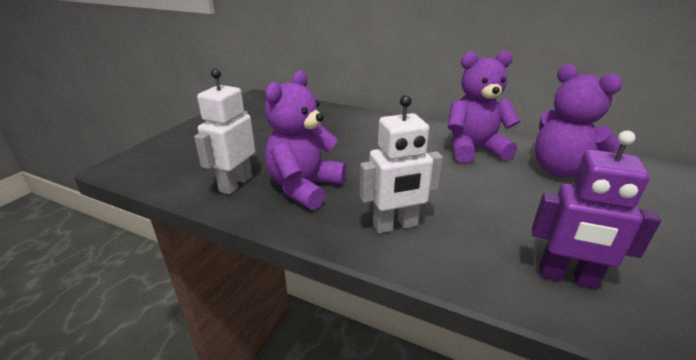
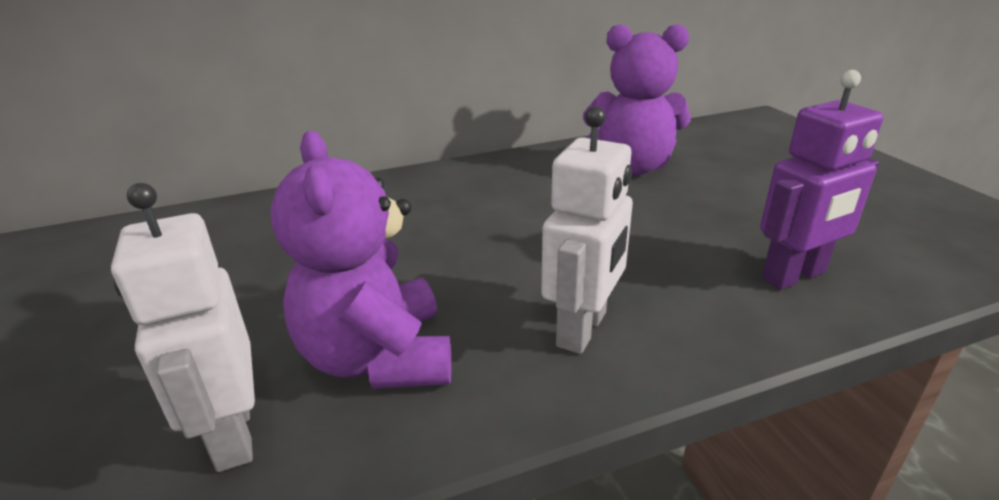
camera: 45 degrees left, 0 degrees up
(474, 149) = (519, 182): purple teddy bear -> none

